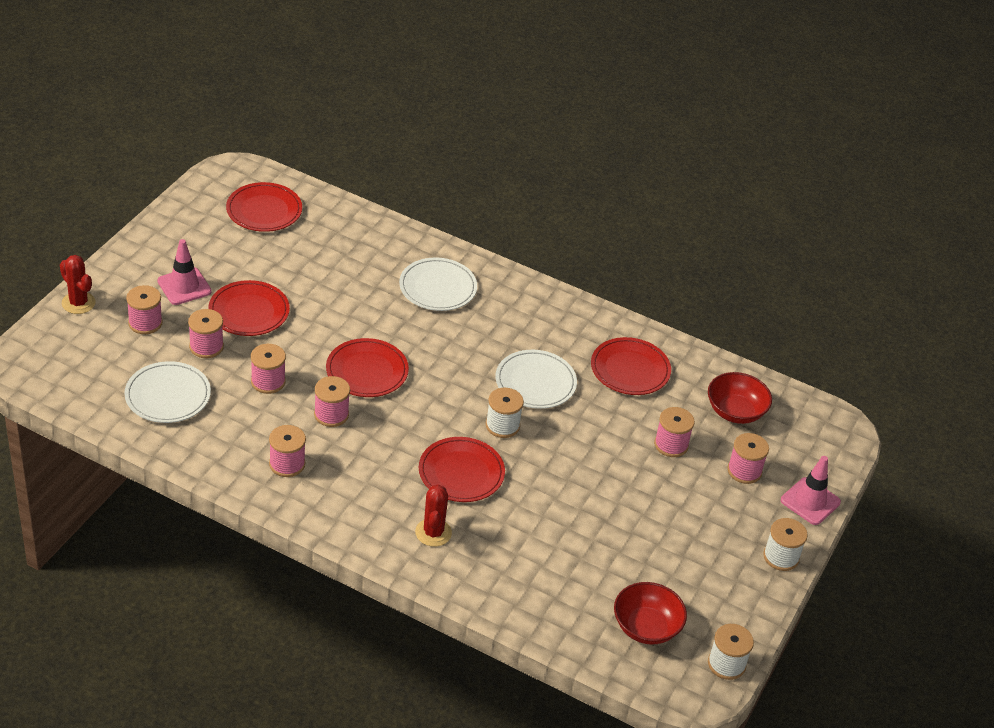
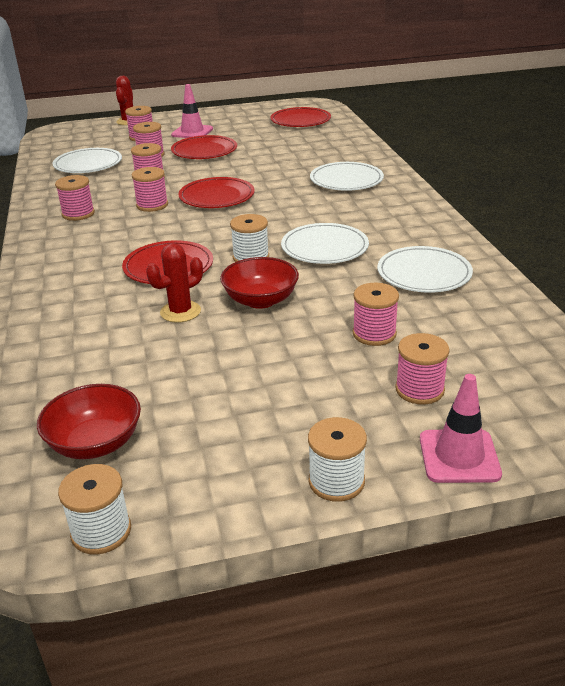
camera: 55 degrees right, 10 degrees down
(433, 533) = (81, 286): red cactus -> red cactus (180, 312)
(630, 369) = (424, 273): red plate -> white plate
(735, 411) = (487, 344): red bowl -> red bowl (260, 300)

